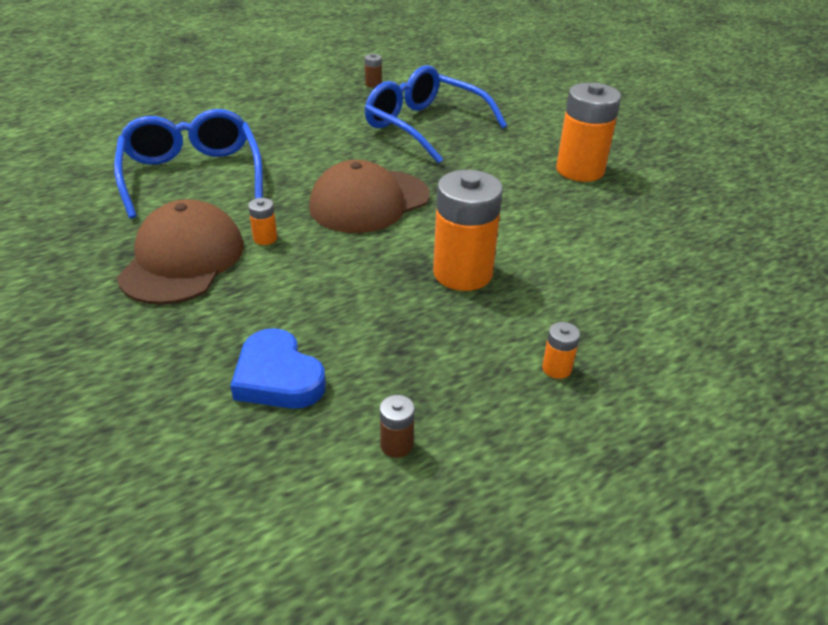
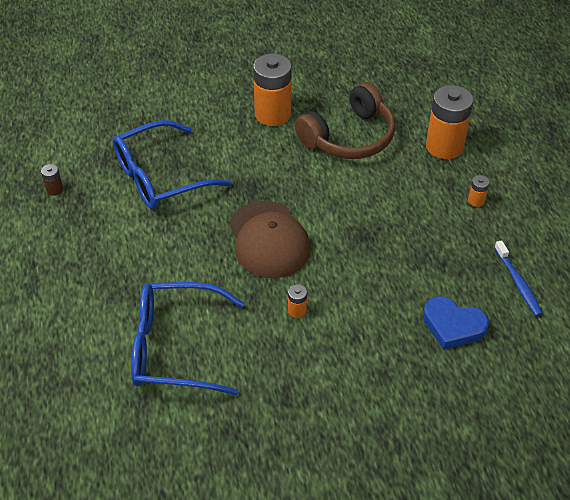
camera: 70 degrees left, 10 degrees up
(183, 259) = (308, 364): brown cap -> none
(278, 377) = (453, 325): blue heart -> blue heart turned 45 degrees clockwise
(396, 445) = (518, 283): brown battery -> blue toothbrush
(462, 273) = (376, 213): orange battery -> orange battery (444, 146)
(590, 229) = (349, 137): none -> brown headphones

